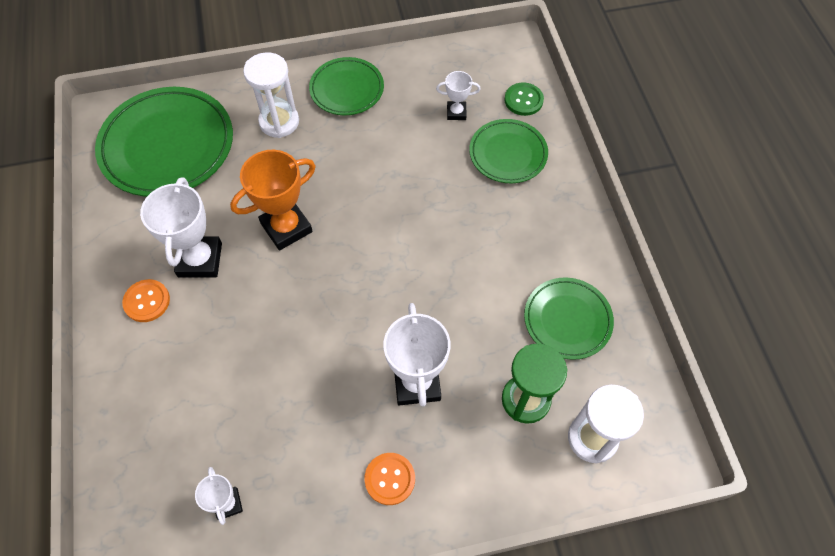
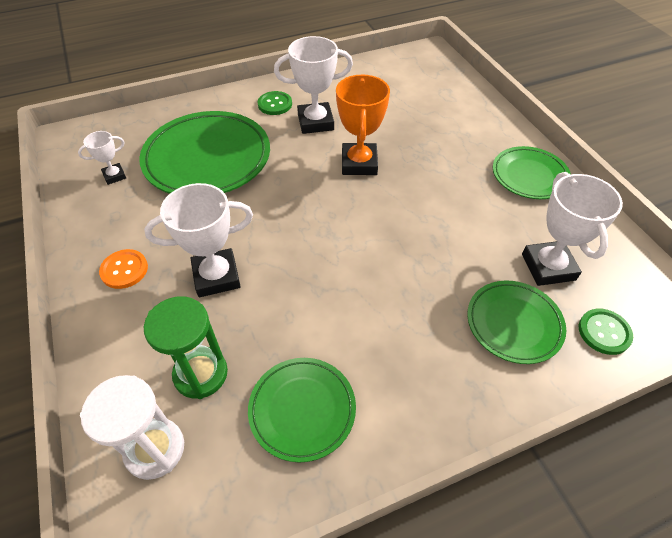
camera: 80 degrees right, 10 degrees down
(147, 301) = (275, 104): orange button -> green button
(167, 146) = (414, 85): green plate -> green plate (207, 159)
(279, 122) = (468, 139): white hourglass -> none
(286, 228) = (359, 163): orange trophy -> orange trophy turned 45 degrees clockwise
(456, 112) = (548, 267): white trophy -> white trophy, size x1.88

